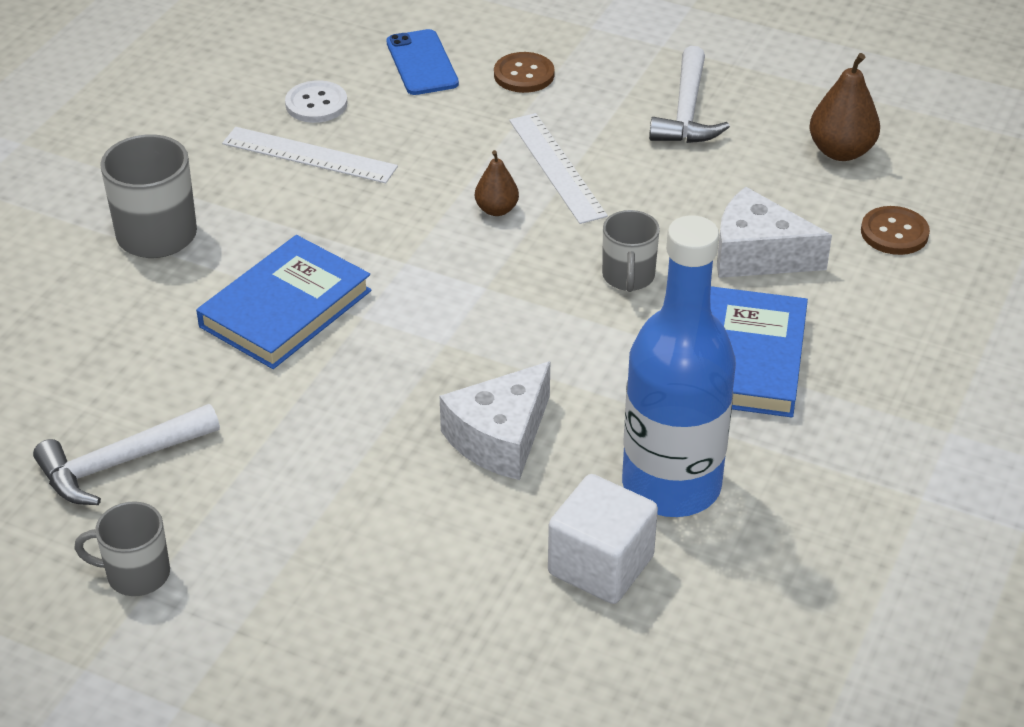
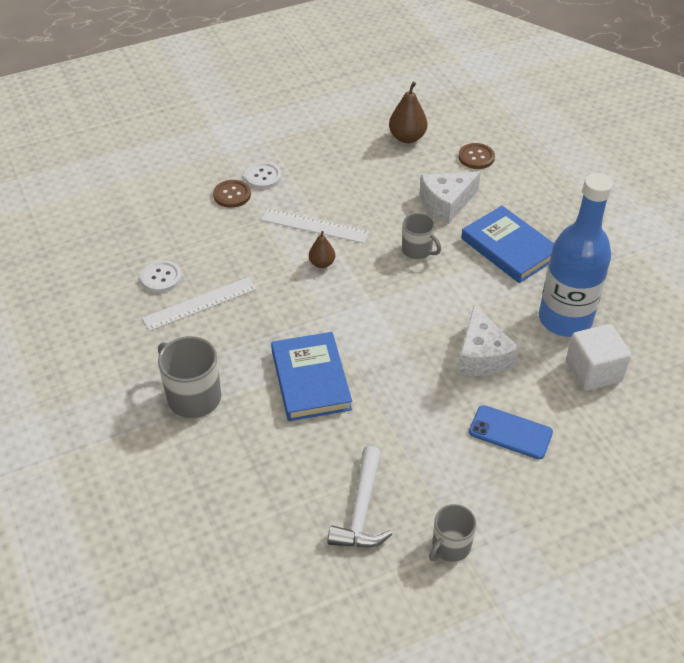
camera: 50 degrees left, 5 degrees up
(422, 63) = (177, 222): blue phone -> blue phone (510, 432)
(589, 79) = (263, 177): none -> white button
(686, 111) = (325, 163): white hammer -> none

